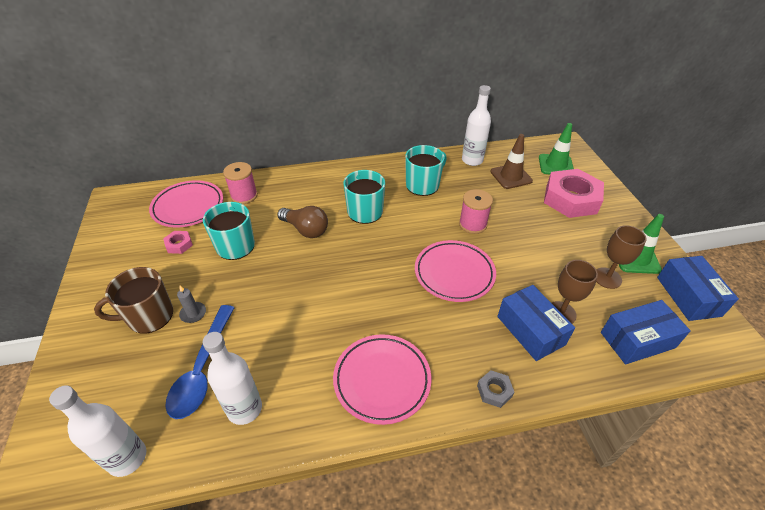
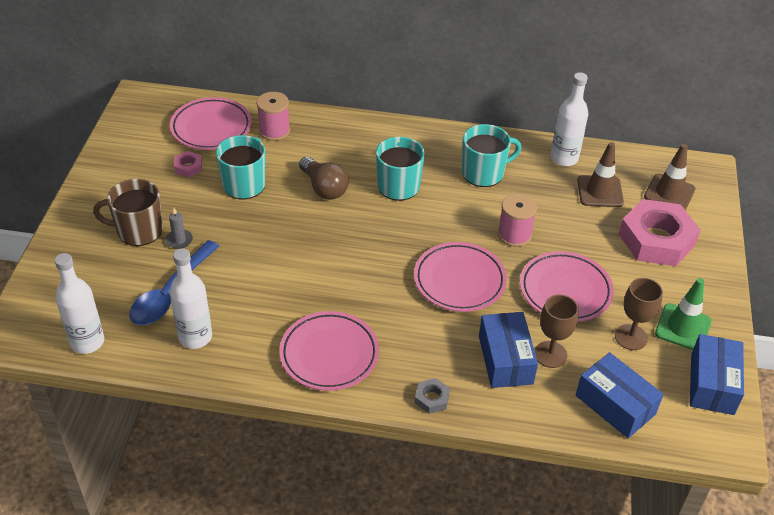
camera: 20 degrees right, 0 degrees up
(536, 256) = (565, 290): none -> pink plate
(556, 165) = (669, 193): green traffic cone -> brown traffic cone
(637, 340) = (615, 405): blue box -> blue box turned 45 degrees clockwise

